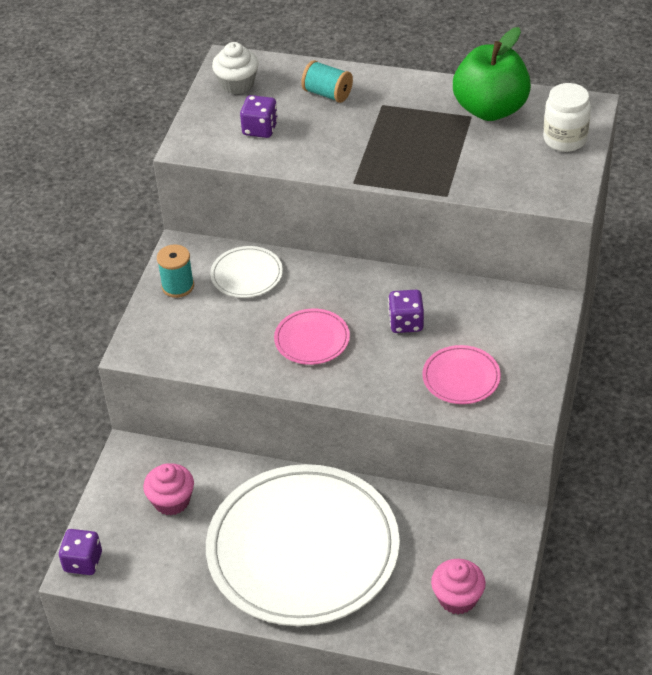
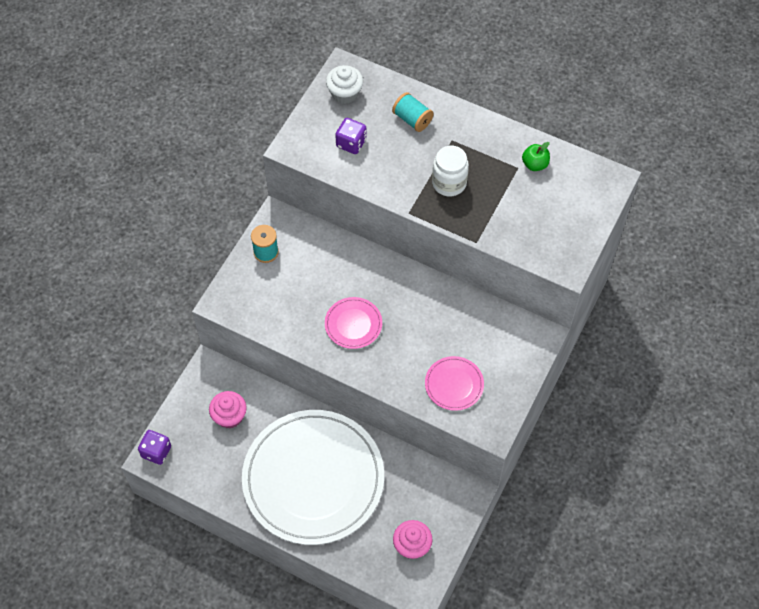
camera: 10 degrees right, 15 degrees up
(246, 274) = (319, 253): white plate -> none
(406, 323) = (427, 326): purple dice -> none
(490, 109) = (535, 164): green apple -> green apple, size x0.45
(565, 139) = (583, 208): white jar -> white jar (449, 183)

